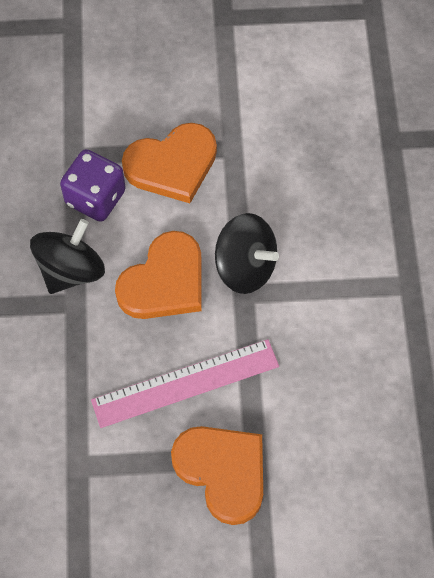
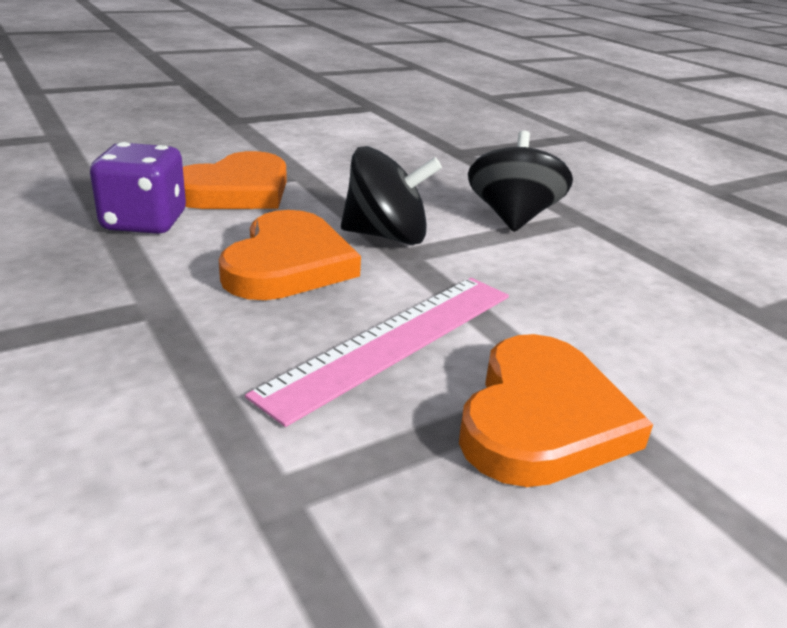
camera: 30 degrees left, 35 degrees down
(71, 270) = (135, 279): black spinning top -> black spinning top (513, 218)
(223, 472) = (542, 419): orange heart -> orange heart turned 90 degrees clockwise

